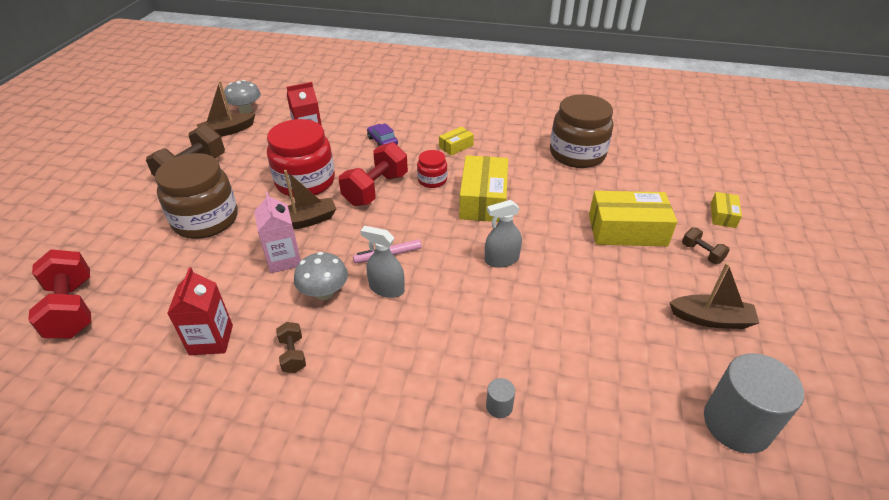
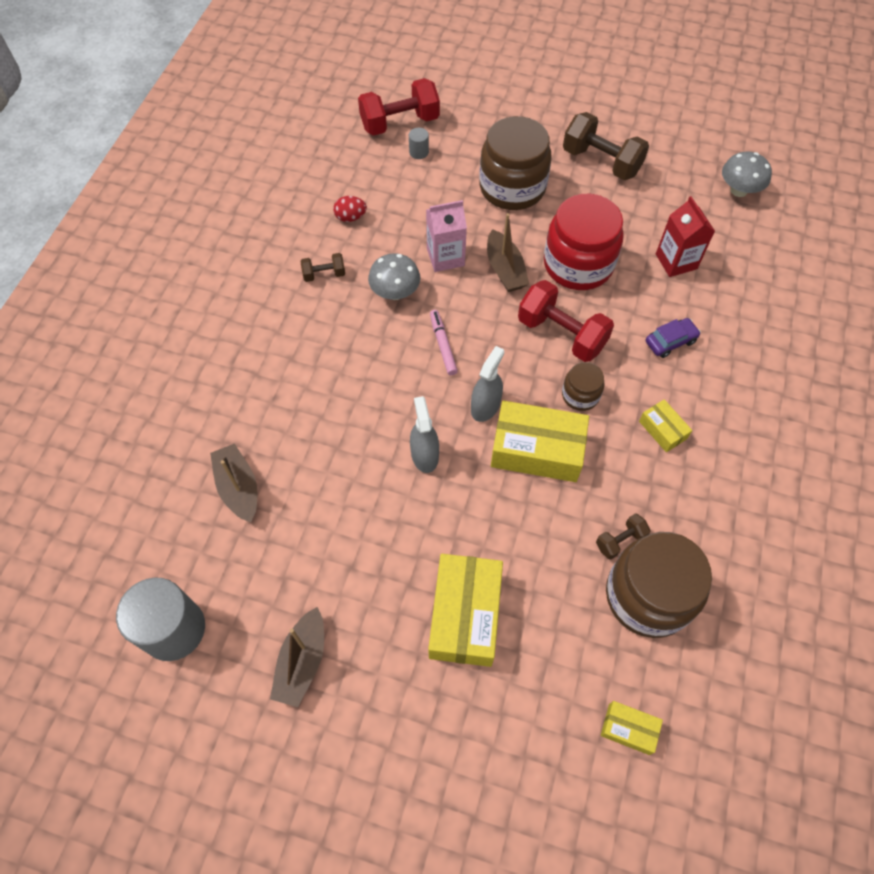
camera: 95 degrees right, 20 degrees up
(211, 340) = (350, 217): red carton -> red egg
(227, 131) = (685, 179): brown boat -> brown boat (238, 487)
(386, 288) = (393, 343): grey spray bottle -> grey spray bottle (485, 406)
(432, 180) = (580, 395): red jar -> brown jar
(499, 406) = (239, 425): grey cylinder -> grey cylinder (419, 152)
(701, 253) = (411, 699): brown dumbbell -> brown dumbbell (620, 541)
(723, 215) = (488, 769): yellow box -> yellow box (628, 729)

